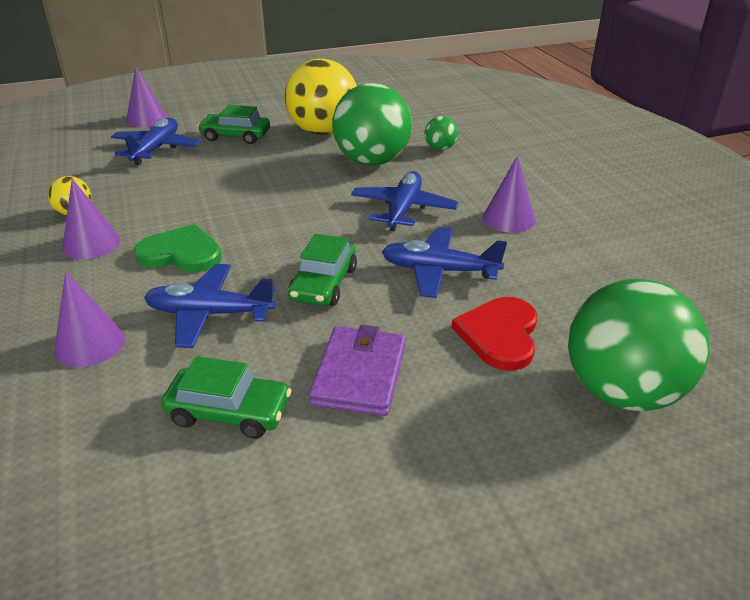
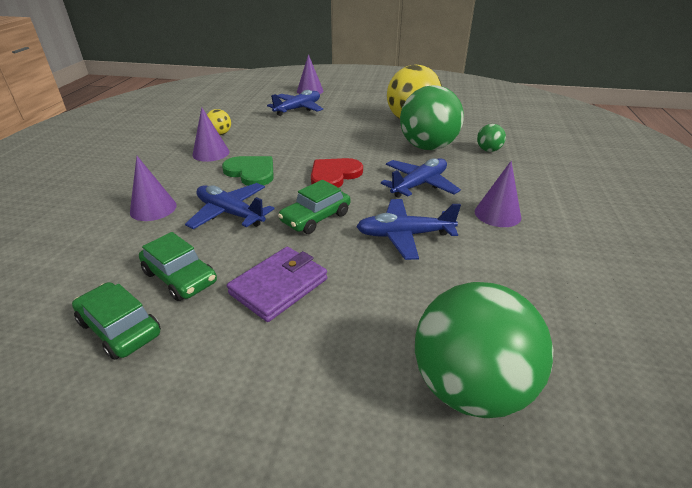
camera: 30 degrees right, 0 degrees up
(235, 136) = (352, 111): green car -> green car (120, 328)
(439, 271) = (404, 235): blue plane -> blue plane turned 45 degrees counterclockwise
(499, 334) = (406, 298): red heart -> red heart (334, 175)

